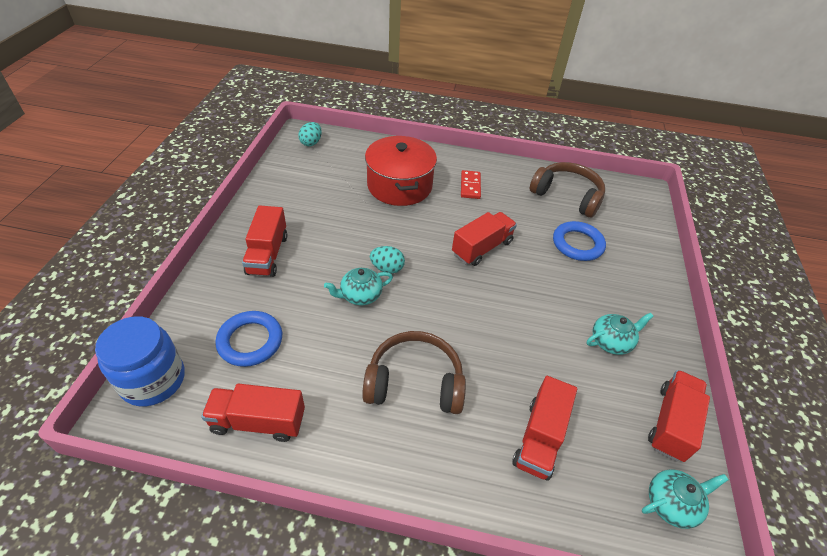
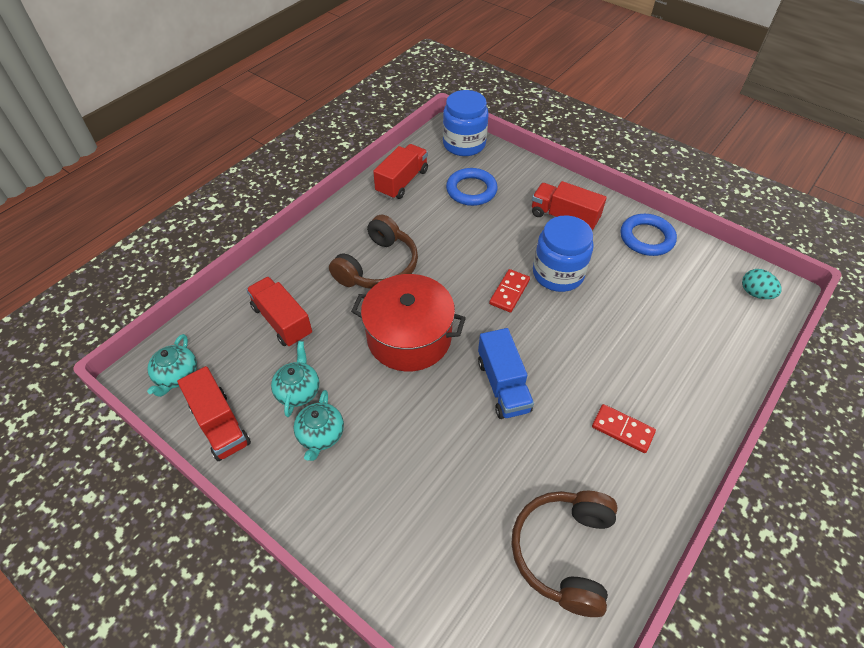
camera: 120 degrees right, 5 degrees up
(347, 243) = (558, 274): none -> blue jar
(360, 295) = (485, 263): turquoise teapot -> turquoise teapot (298, 390)
(387, 268) = (509, 292): turquoise egg -> red domino
(399, 185) = (643, 351): red pot -> red pot (409, 337)
(482, 248) = (503, 385): red truck -> blue truck
(567, 196) = (563, 552): brown headphones -> brown headphones turned 135 degrees clockwise
(577, 244) = (464, 498): blue ring -> blue ring (646, 238)

